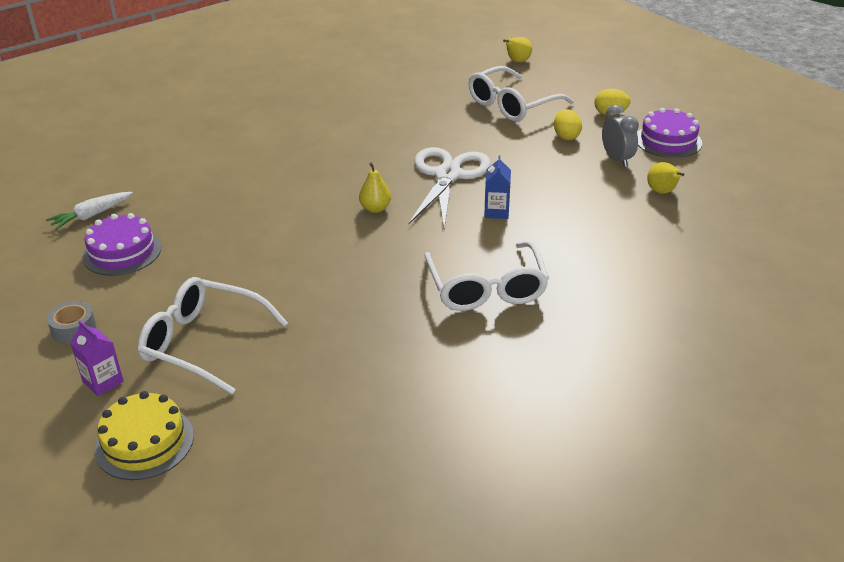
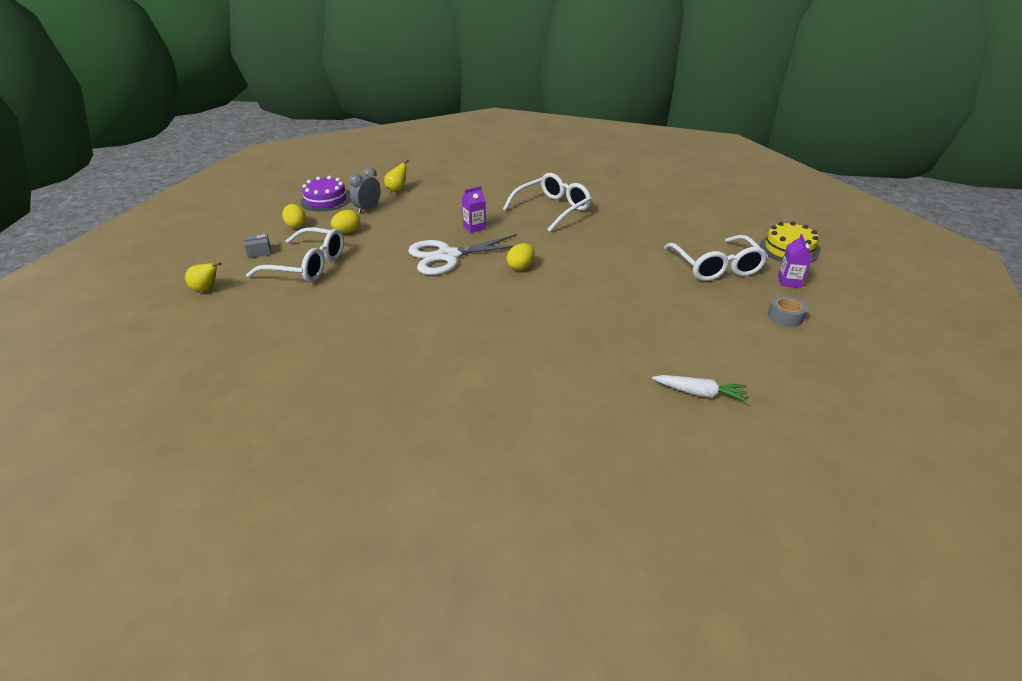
camera: 125 degrees left, 0 degrees up
(122, 252) = (706, 345): purple cake -> none
(375, 208) = (520, 267): yellow pear -> yellow egg
(496, 212) = (474, 227): blue carton -> purple carton
(566, 89) = (259, 252): none -> grey box

